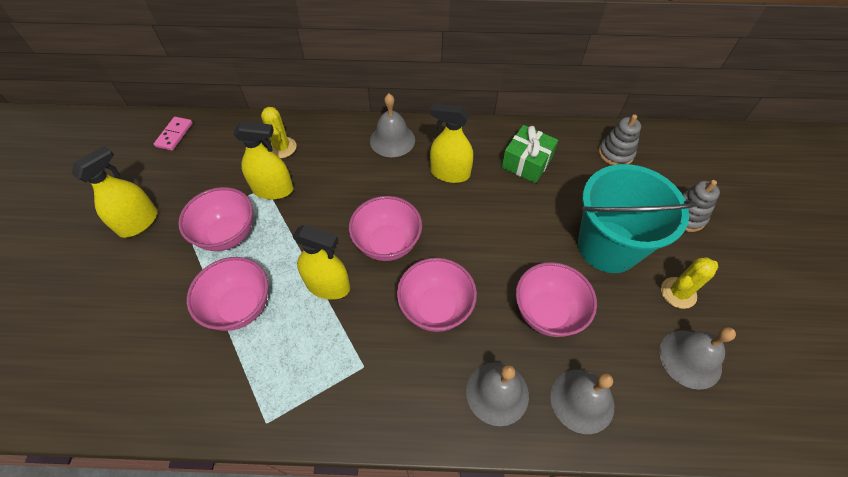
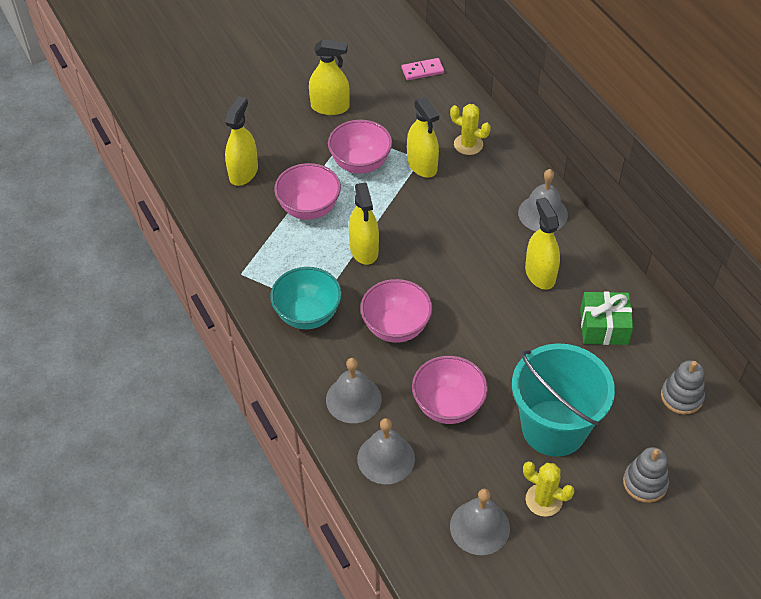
camera: 60 degrees right, 5 degrees down
(138, 345) = (243, 172): none -> yellow spray bottle
(282, 147) = (468, 144): yellow cactus -> yellow cactus turned 75 degrees clockwise
(368, 381) = (308, 315): none -> turquoise bowl
(387, 243) = (430, 267): pink bowl -> none

